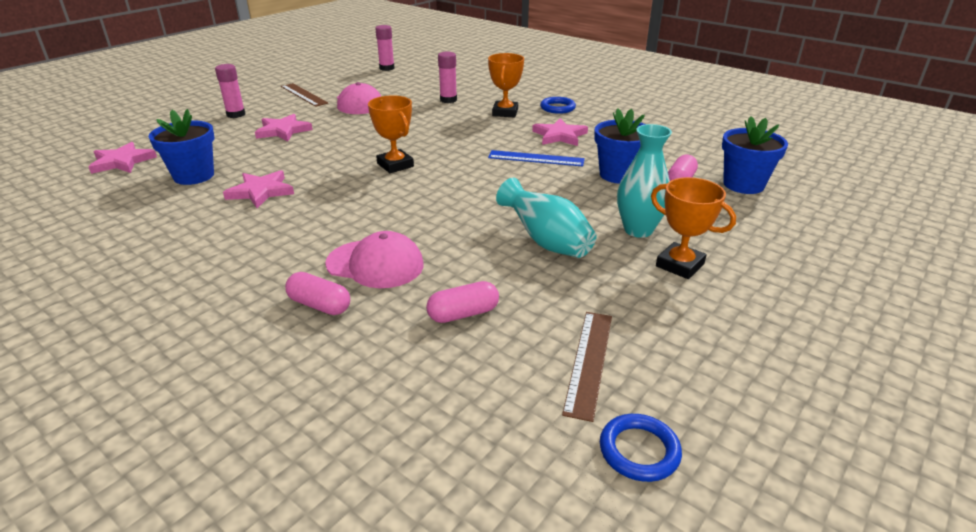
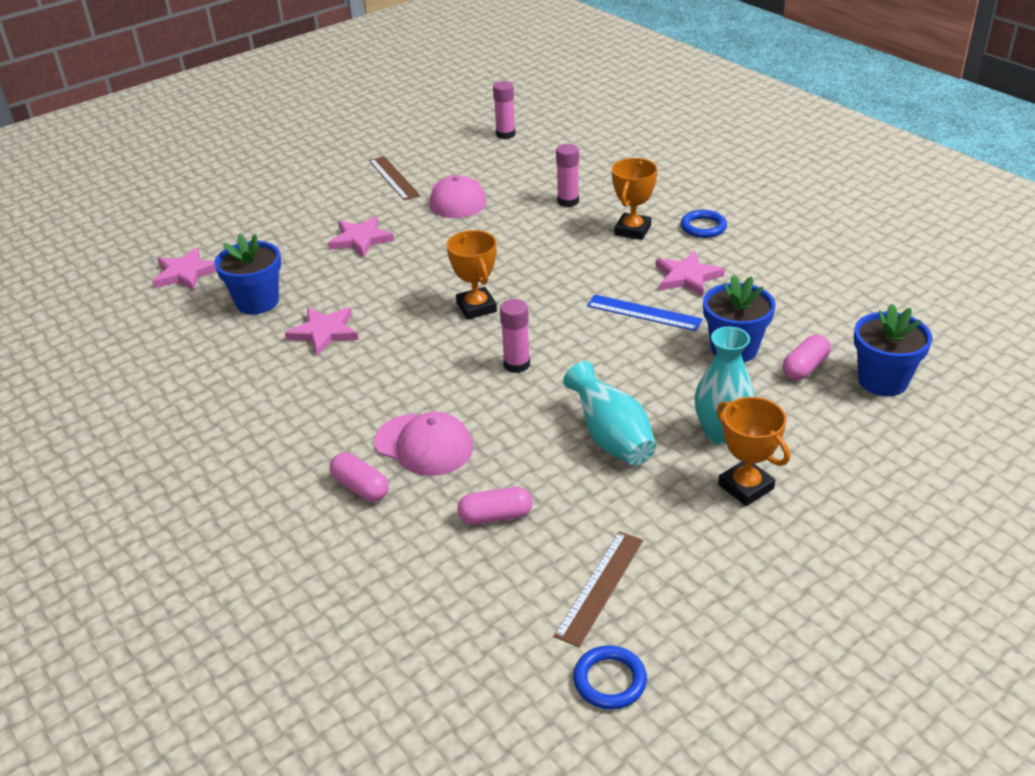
camera: 15 degrees right, 5 degrees up
(236, 114) = (311, 207): pink glue stick -> pink glue stick (516, 364)

